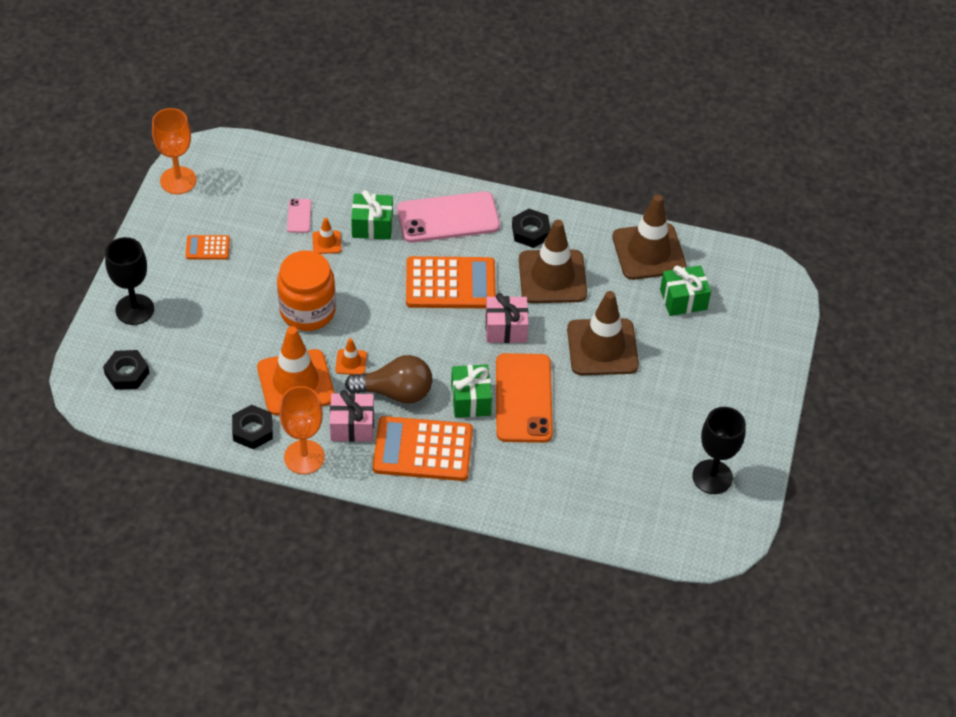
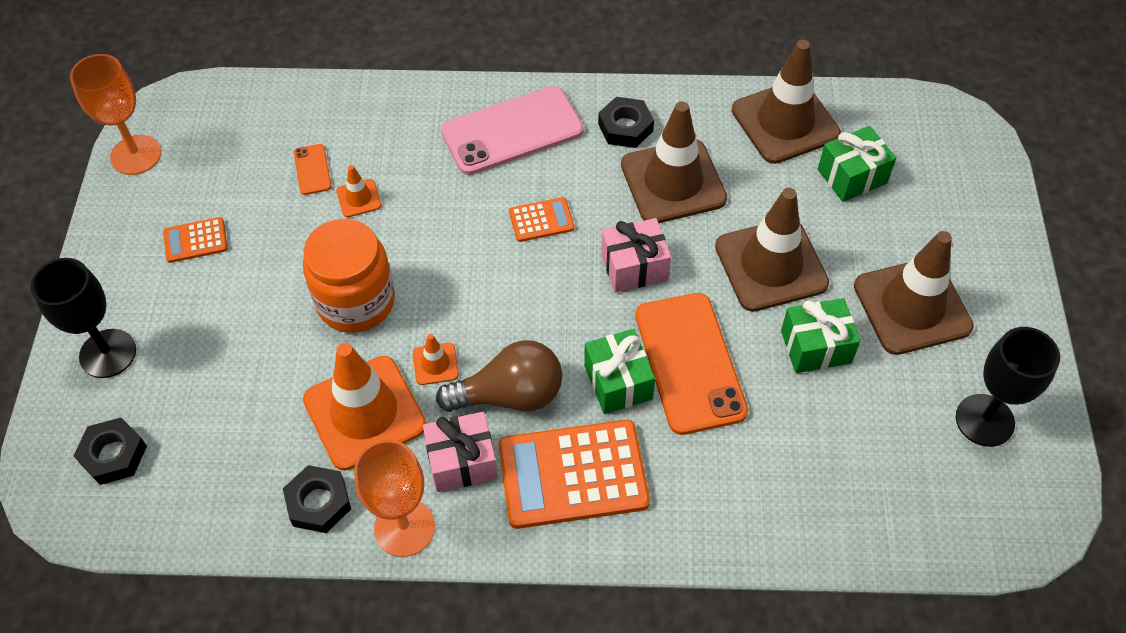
camera: 10 degrees left, 5 degrees up
(299, 216) = (312, 169): pink phone -> orange phone
(372, 226) = (414, 163): green gift -> green gift (815, 347)
(450, 284) = (541, 220): orange calculator -> orange calculator, size x0.48
(691, 395) = (912, 306): none -> brown traffic cone

